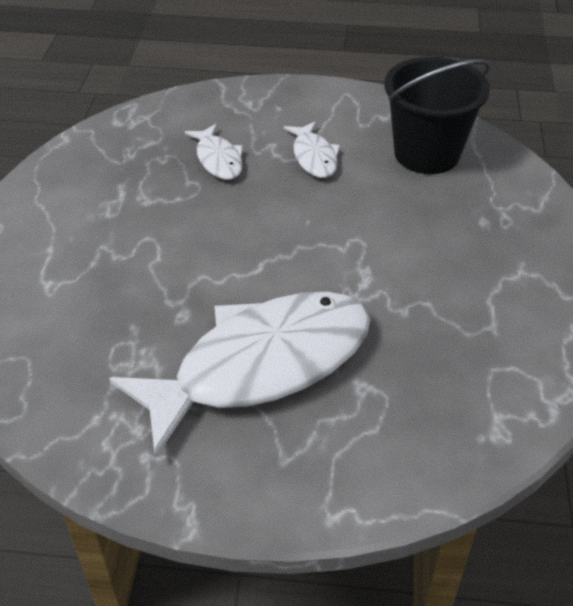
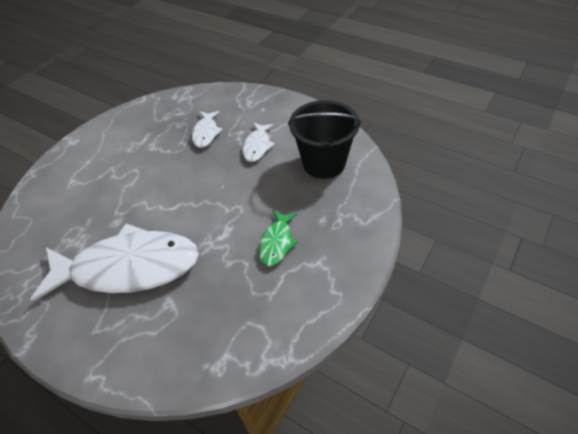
camera: 30 degrees right, 5 degrees up
(448, 266) = (277, 242): none -> green fish

